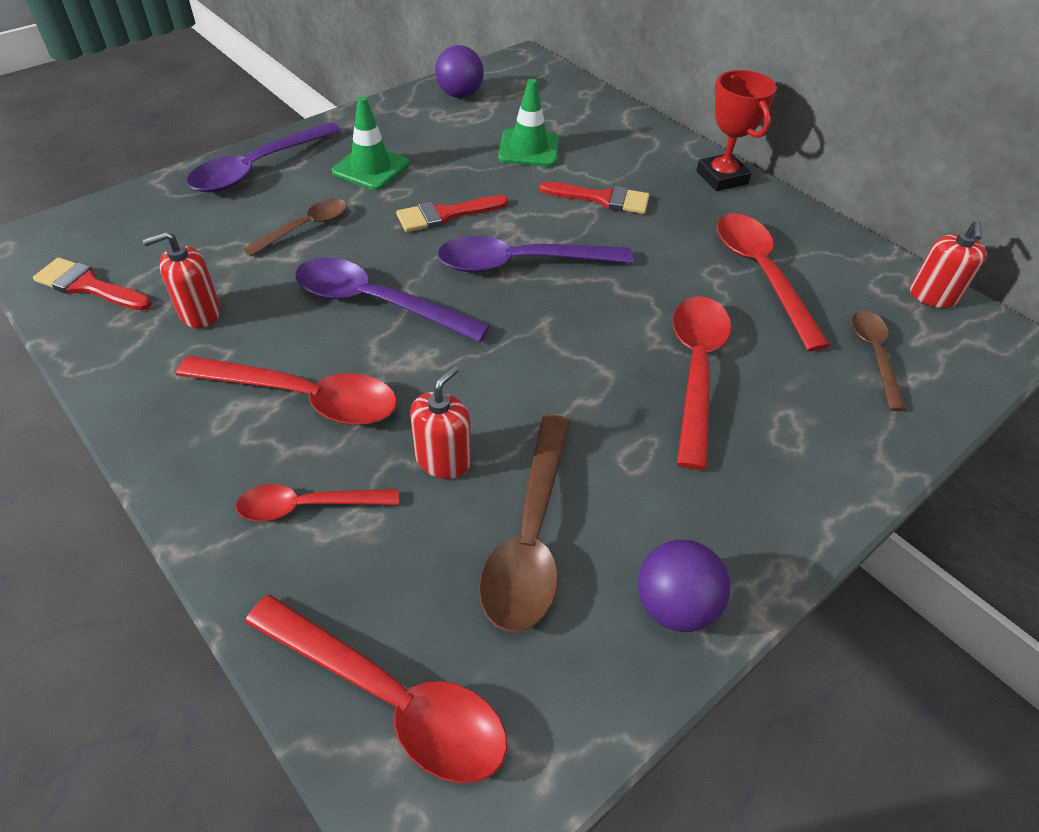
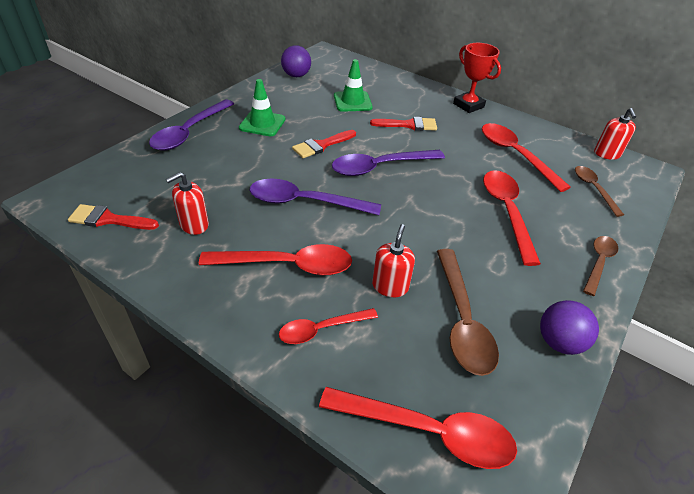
camera: 15 degrees left, 5 degrees down
(306, 227) = (238, 163): brown spoon -> brown spoon (599, 262)

